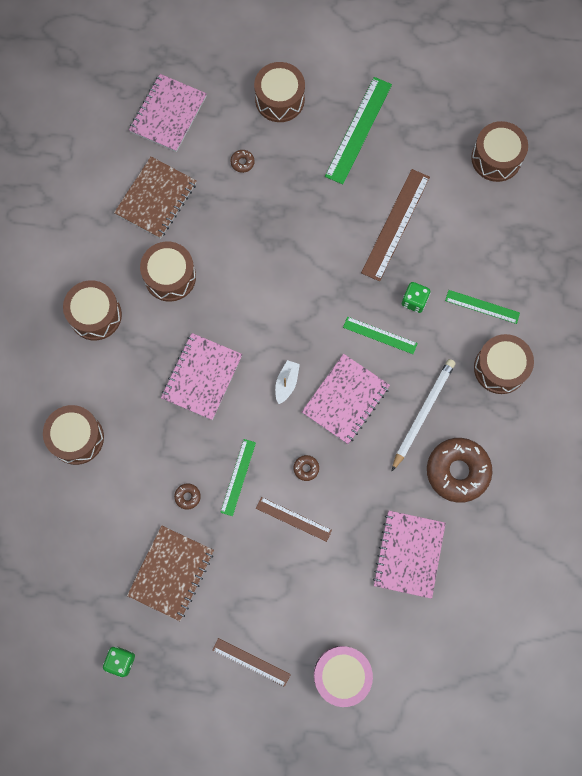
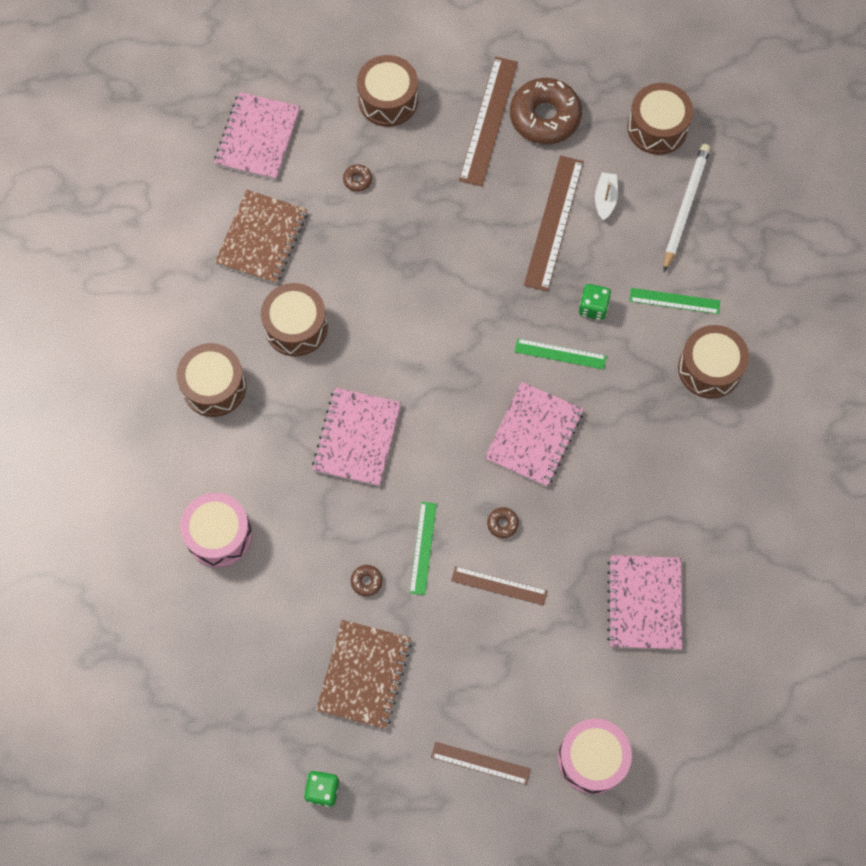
camera: 10 degrees left, 5 degrees down
(77, 438) = (219, 535): brown drum -> pink drum
(286, 383) = (460, 428): white boat -> white boat (605, 199)
(358, 130) = (488, 121): green ruler -> brown ruler
(423, 413) = (629, 436): white pencil -> white pencil (685, 207)
(457, 471) = (683, 496): brown donut -> brown donut (545, 117)

